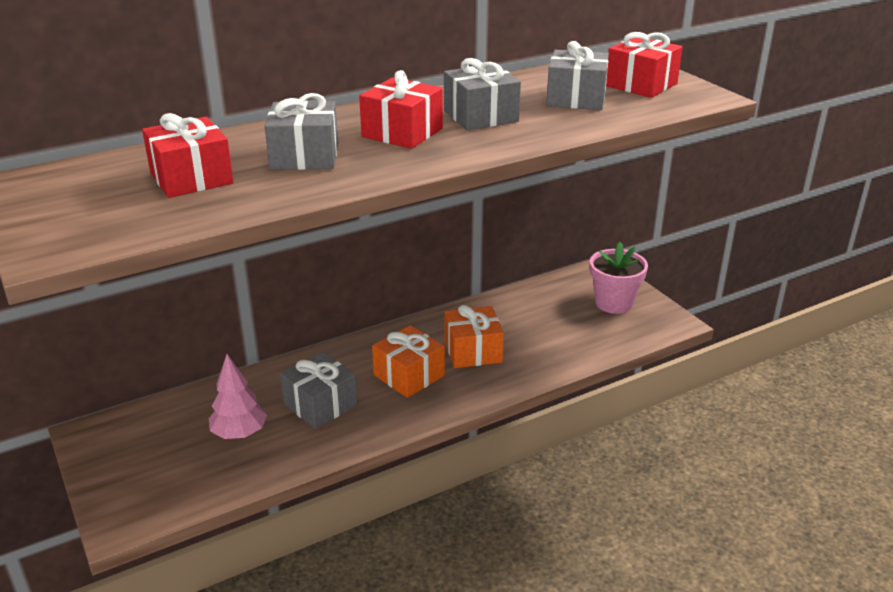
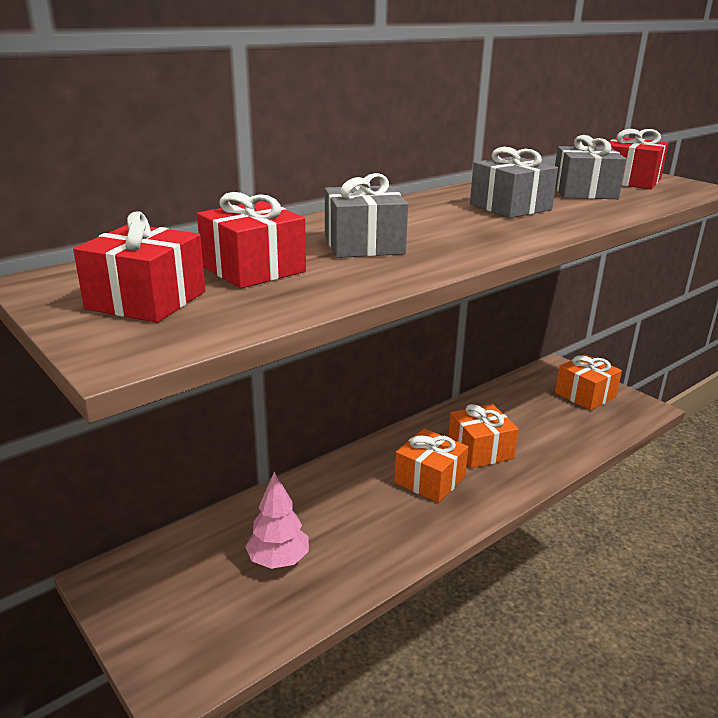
camera: 10 degrees left, 5 degrees down
(320, 404) = (353, 519): grey gift -> none
(402, 133) = (446, 222): red gift -> red gift (146, 300)
(614, 303) = (585, 395): pink flower pot -> orange gift

